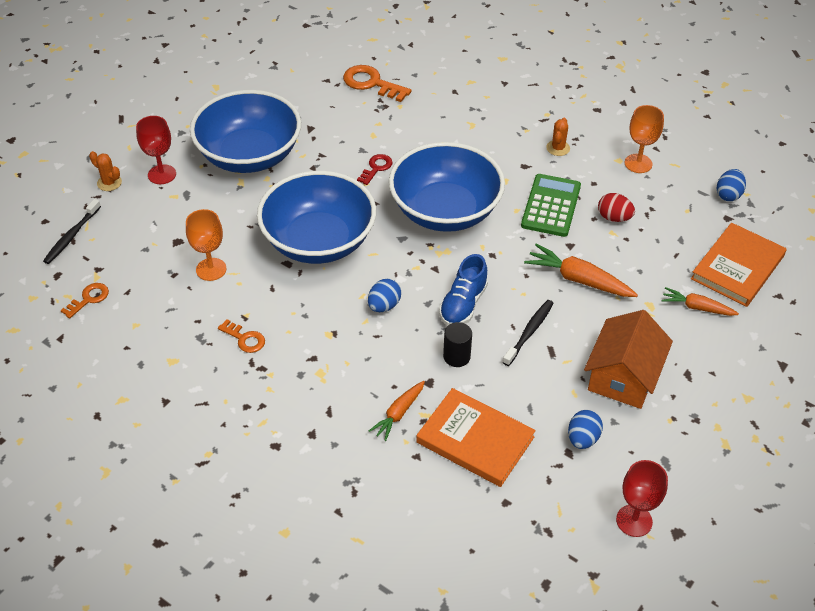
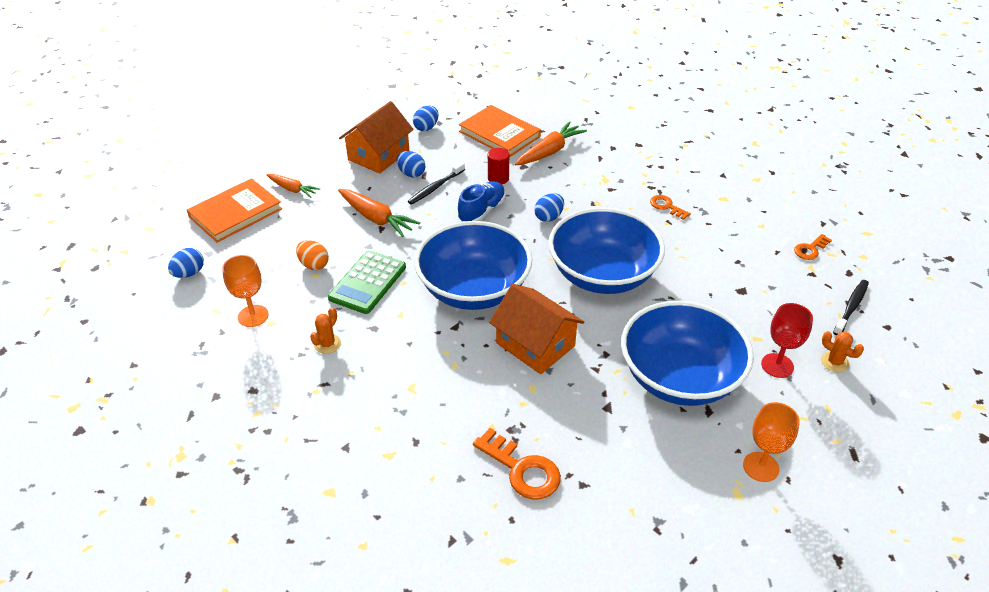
camera: 170 degrees left, 5 degrees down
(211, 269) = (703, 261): orange goblet -> orange goblet (760, 467)
(376, 168) = (535, 344): red key -> orange house
(398, 414) = (549, 151): orange carrot -> orange carrot, size x1.57
(456, 356) = (498, 178): black cylinder -> red cylinder
(567, 350) = (411, 173): none -> blue egg
(614, 218) = (314, 265): red egg -> orange egg
(634, 520) = (415, 92): red goblet -> none

